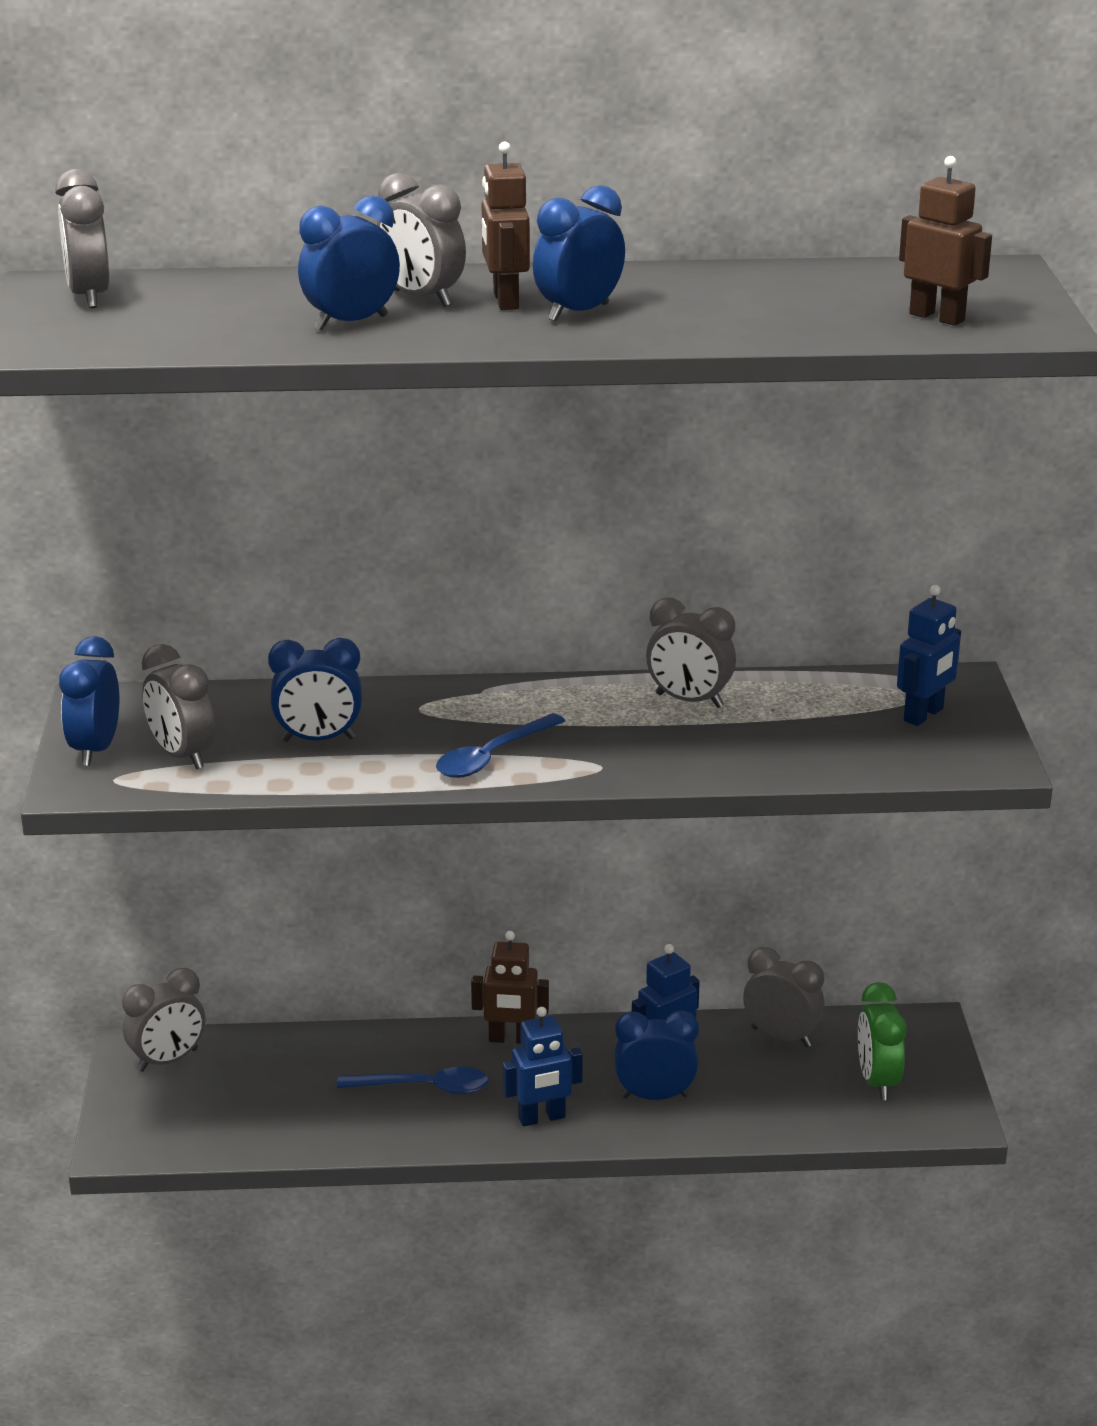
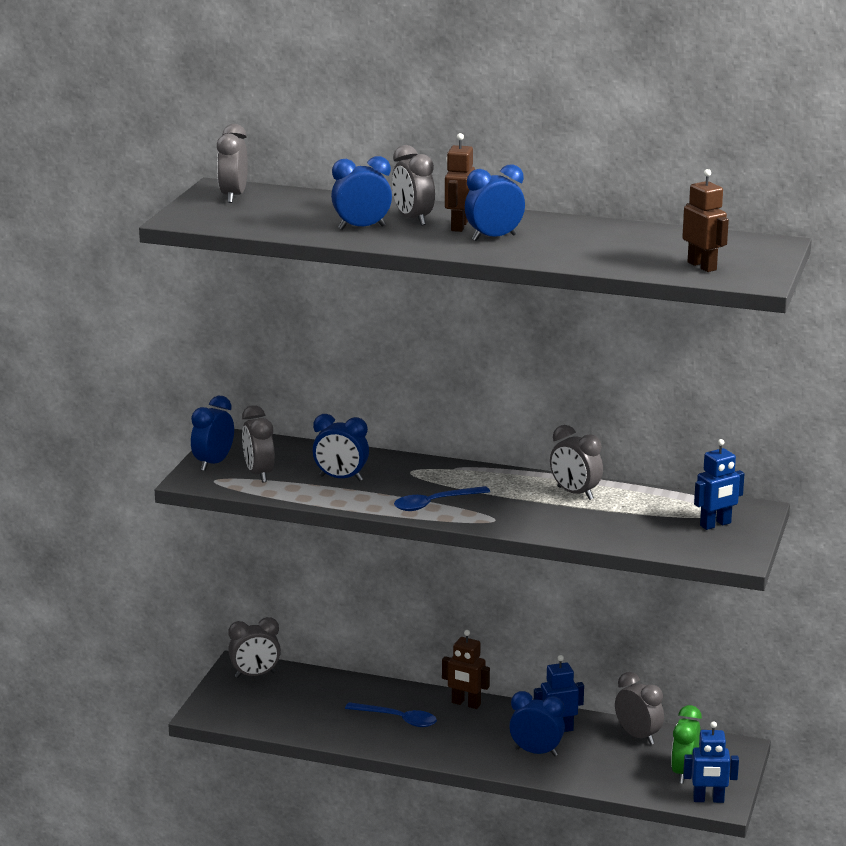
camera: 20 degrees right, 5 degrees down
(542, 1118) = (459, 749): blue robot -> blue robot (708, 799)

